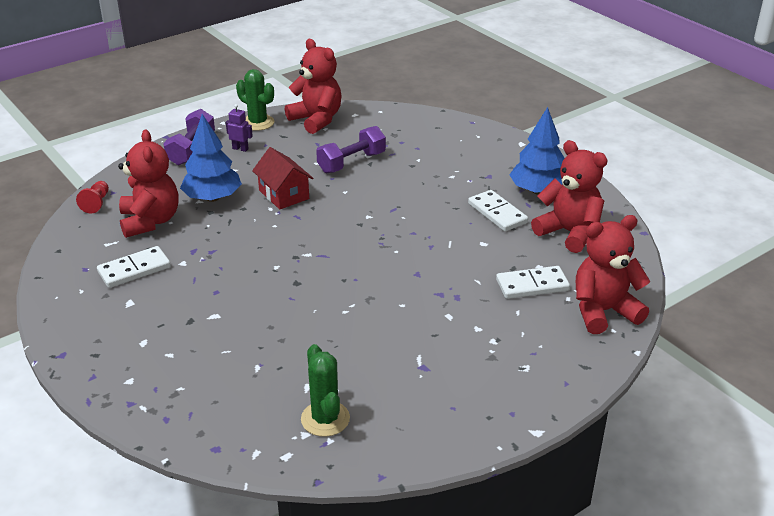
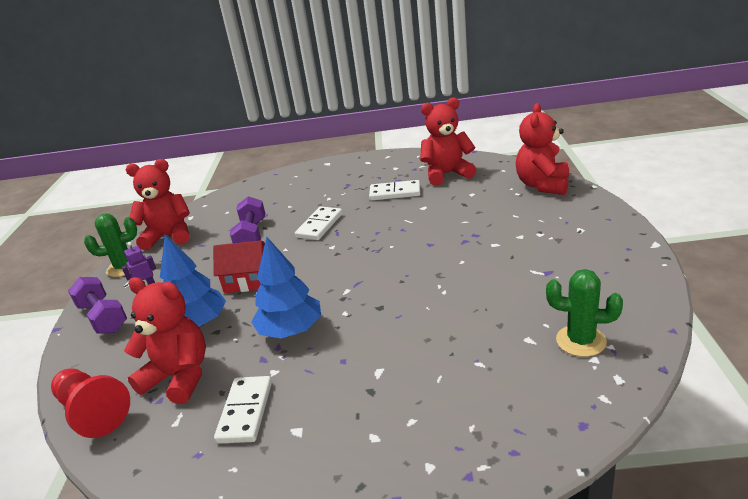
camera: 50 degrees left, 5 degrees down
(96, 203) = (93, 412): red pawn -> red pawn, size x1.77
(532, 285) = (490, 202): white domino -> white domino (319, 225)
(538, 191) = (388, 172): blue tree -> blue tree (290, 330)

